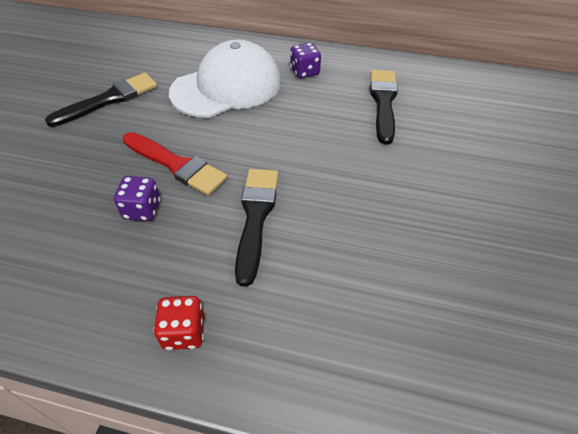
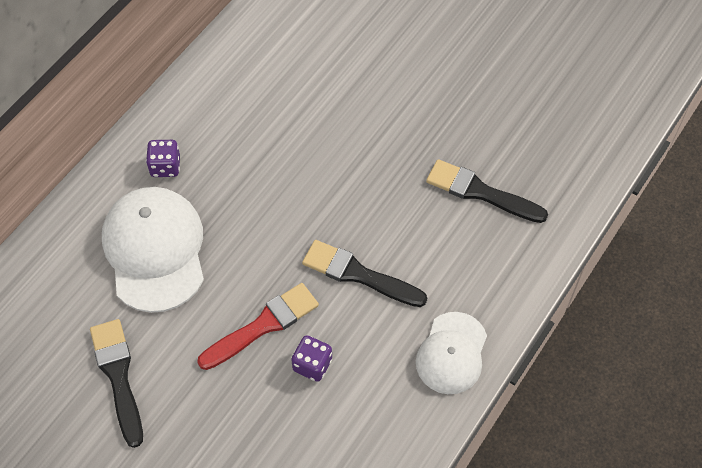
camera: 70 degrees left, 10 degrees up
(184, 332) = (452, 353): red dice -> white cap
(383, 102) = (252, 117): black brush -> black brush (480, 192)

